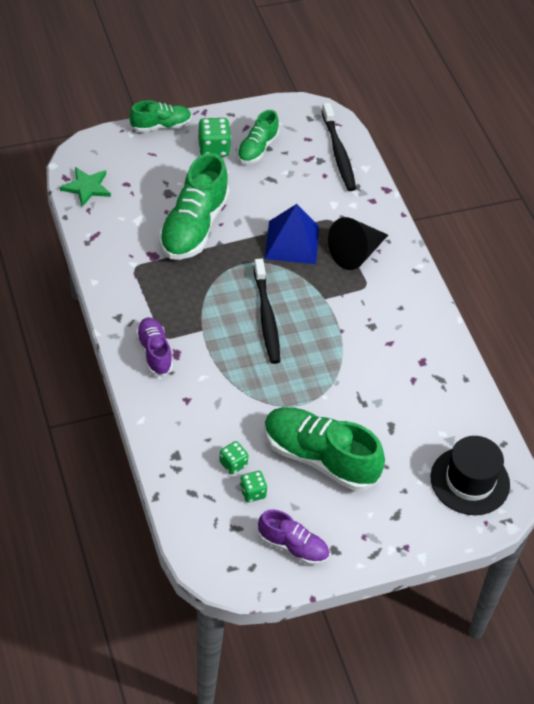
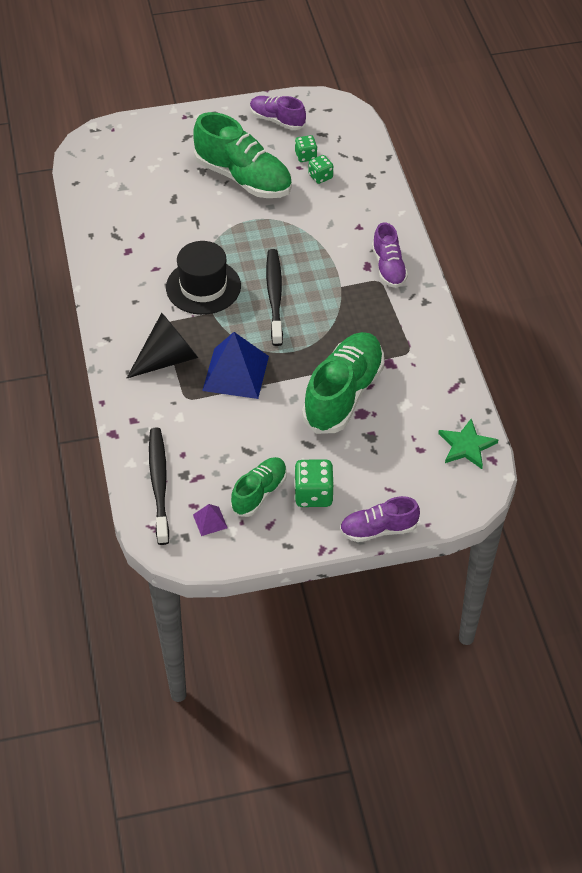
camera: 170 degrees left, 0 degrees up
(160, 126) = (378, 529): green shoe -> purple shoe
(293, 128) = (210, 521): none -> purple pyramid
(470, 481) = (116, 157): black hat -> black hat (203, 287)

